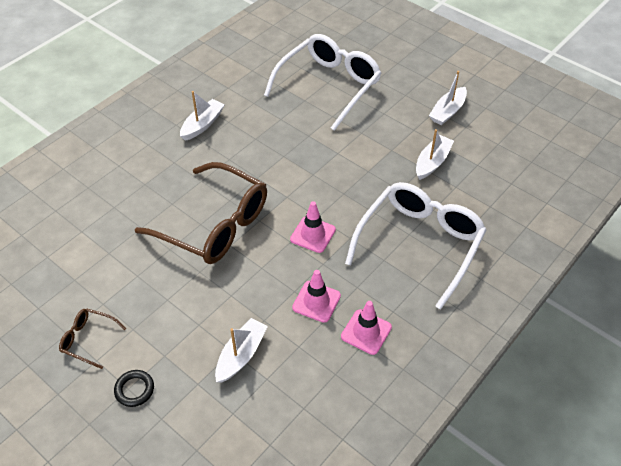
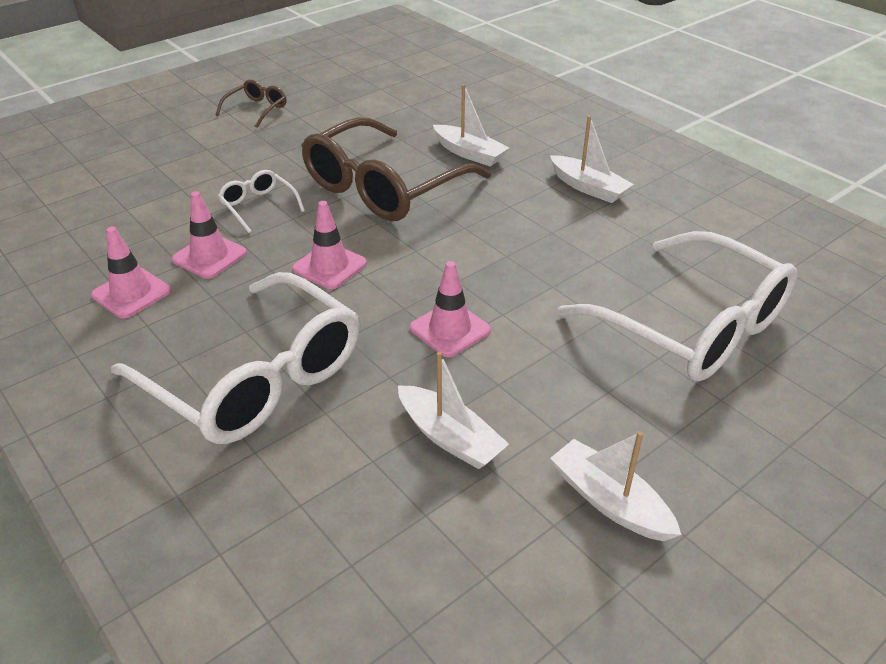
camera: 100 degrees right, 10 degrees down
(134, 390) = (178, 132): black ring -> none
(241, 355) = (171, 194): white boat -> white boat (469, 153)
(250, 291) = (258, 206): none -> white glasses
(356, 171) = (450, 329): none -> pink traffic cone

